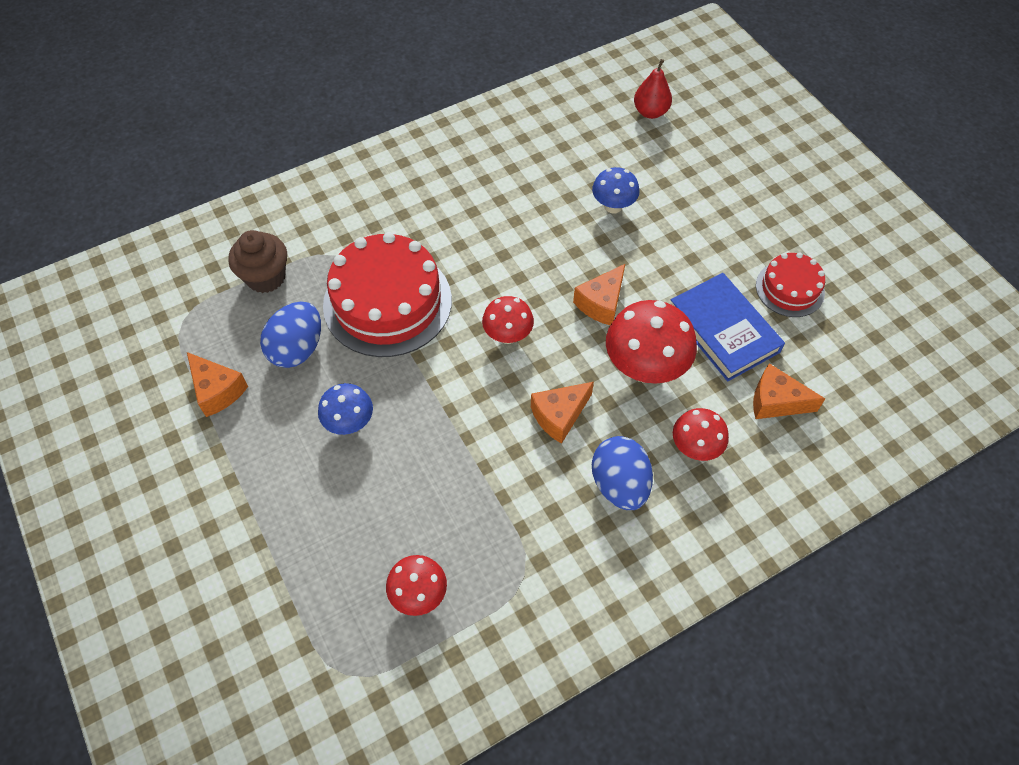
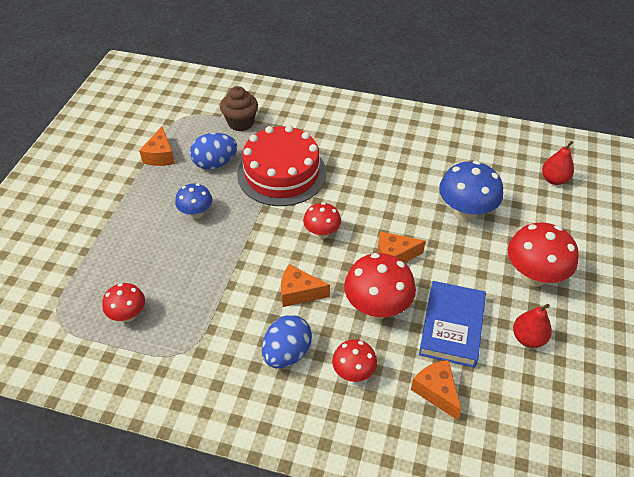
camera: 45 degrees right, 10 degrees down
(613, 206) = (465, 212): blue mushroom -> blue mushroom, size x1.69
(734, 225) = (533, 276): none -> red mushroom
(790, 289) = (528, 338): red cake -> red pear

